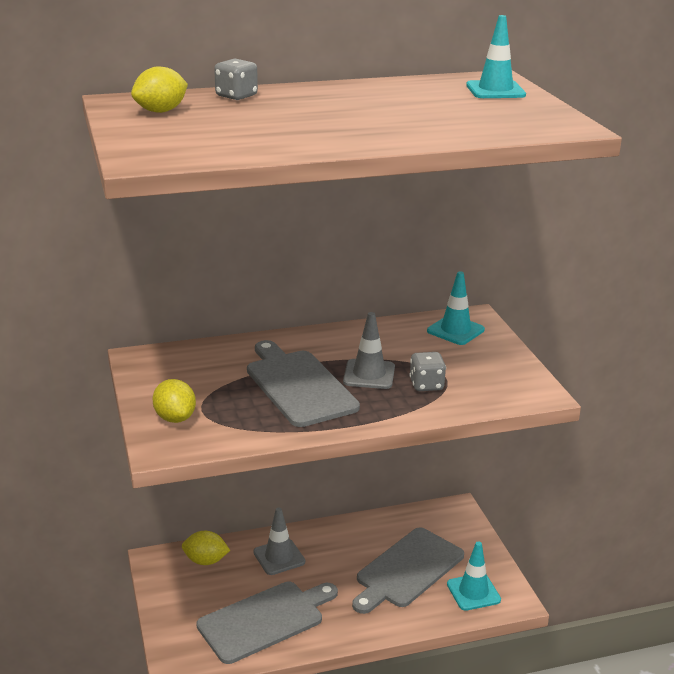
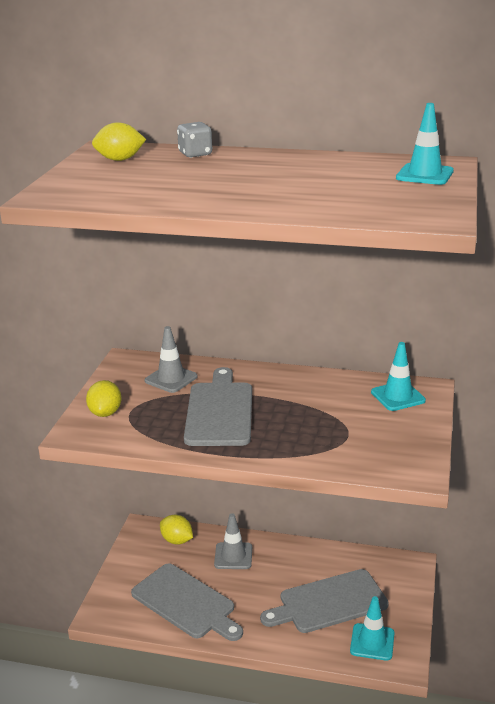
camera: 30 degrees right, 0 degrees up
(265, 620) = (186, 603): grey cutting board -> grey cutting board turned 45 degrees clockwise
(369, 374) = (284, 416): grey traffic cone -> grey traffic cone (171, 379)
(426, 385) = (324, 438): grey dice -> none

